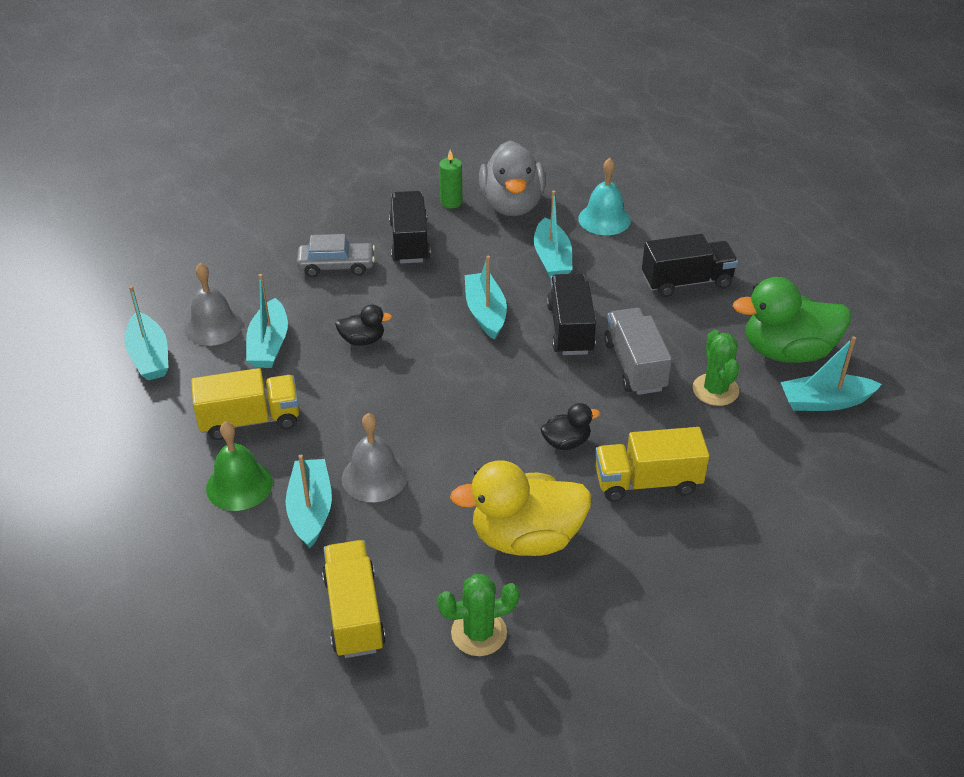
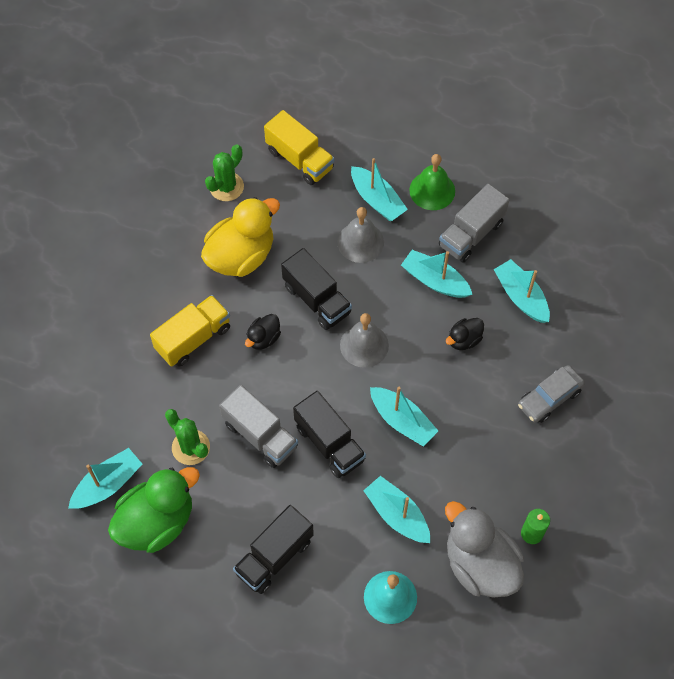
camera: 145 degrees right, 20 degrees up
(149, 356) = (584, 240): turquoise boat -> turquoise boat (435, 281)
(213, 326) = (573, 288): grey bell -> grey bell (364, 345)
(250, 420) = (471, 234): yellow truck -> grey truck
(409, 242) = (521, 461): black truck -> black truck (316, 299)

